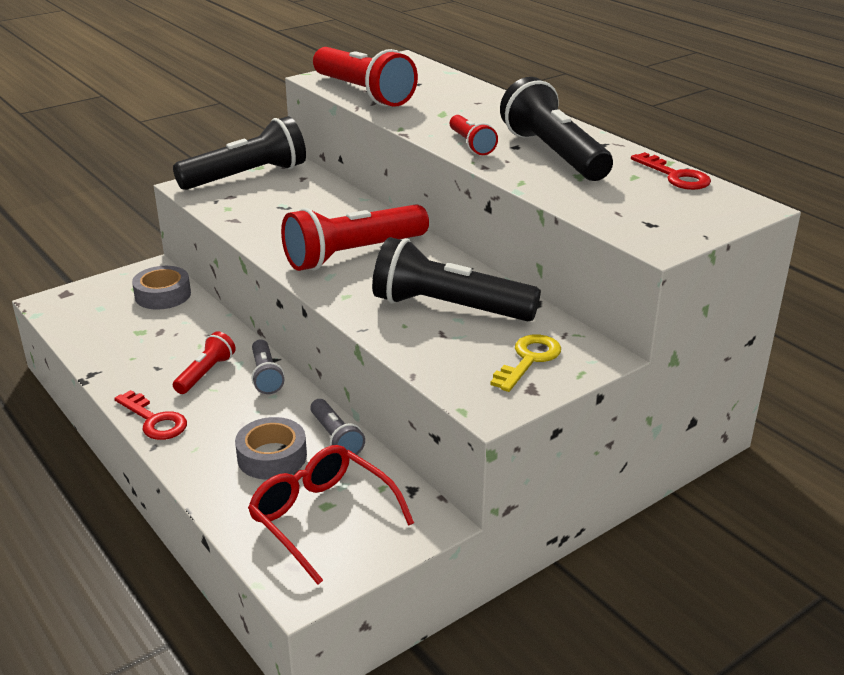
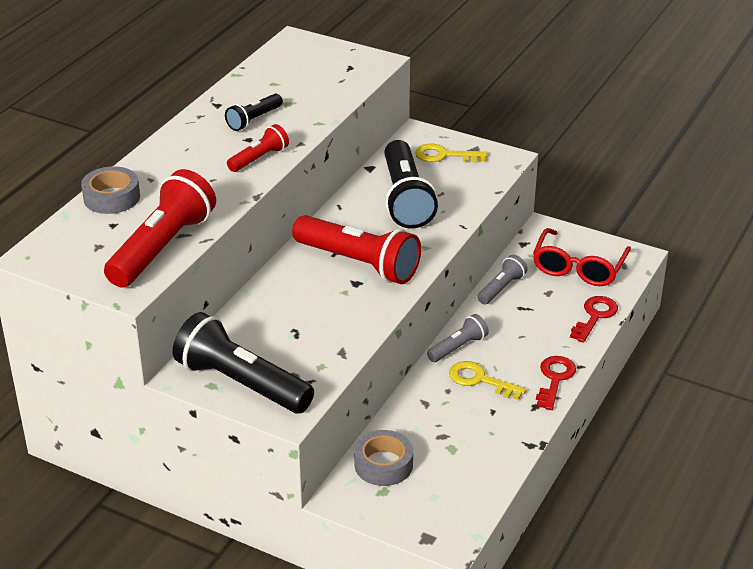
camera: 115 degrees left, 5 degrees up
(205, 373) = (479, 380): red flashlight -> yellow key
(272, 457) = (543, 308): grey tape -> grey tape (111, 197)
(553, 154) = (254, 120): black flashlight -> black flashlight, size x0.51
(675, 176) = (262, 68): red key -> red key (595, 316)

